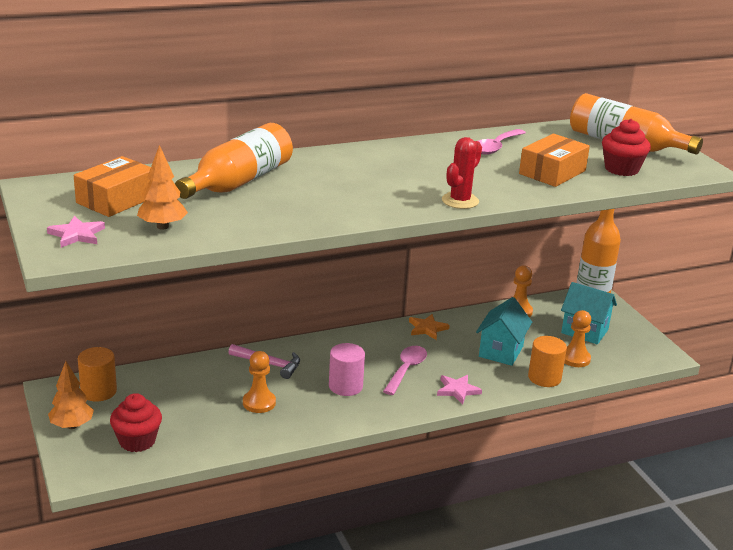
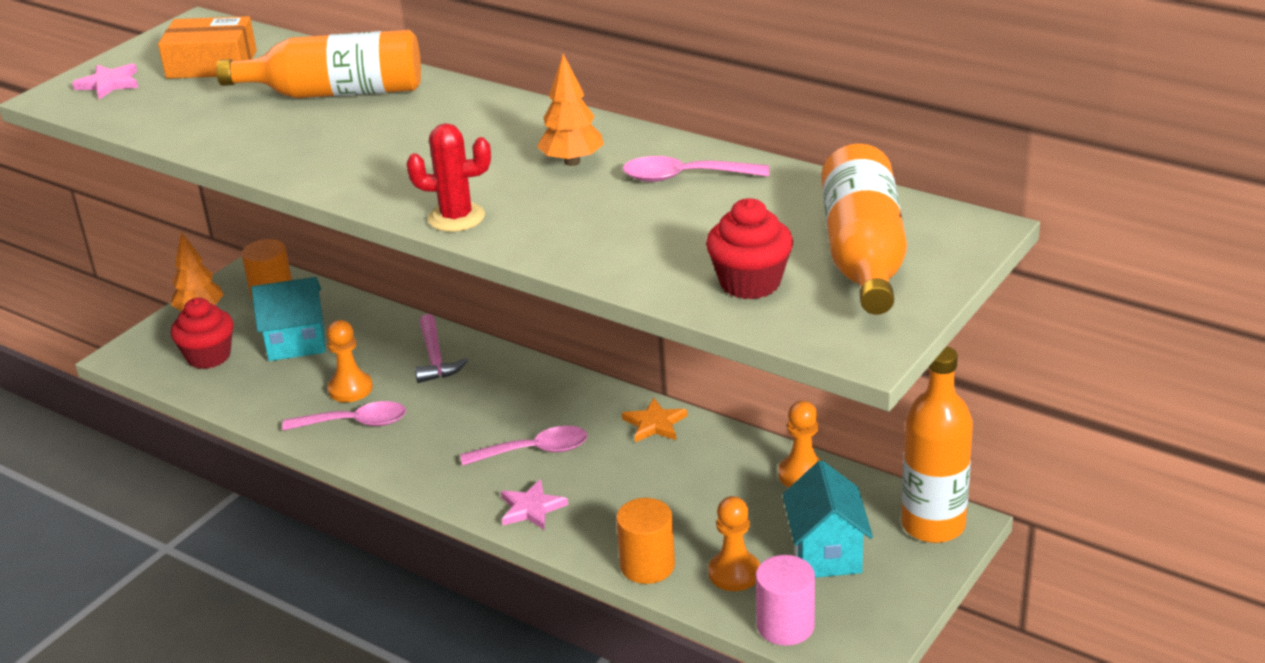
camera: 60 degrees right, 5 degrees up
(162, 226) = (173, 107): orange tree -> orange tree (572, 162)
(298, 414) = (354, 423): none -> pink spoon
(345, 386) = (447, 426): pink cylinder -> pink cylinder (785, 625)
(501, 351) = (671, 503): turquoise house -> turquoise house (296, 343)
(552, 172) = (652, 240): orange box -> none

